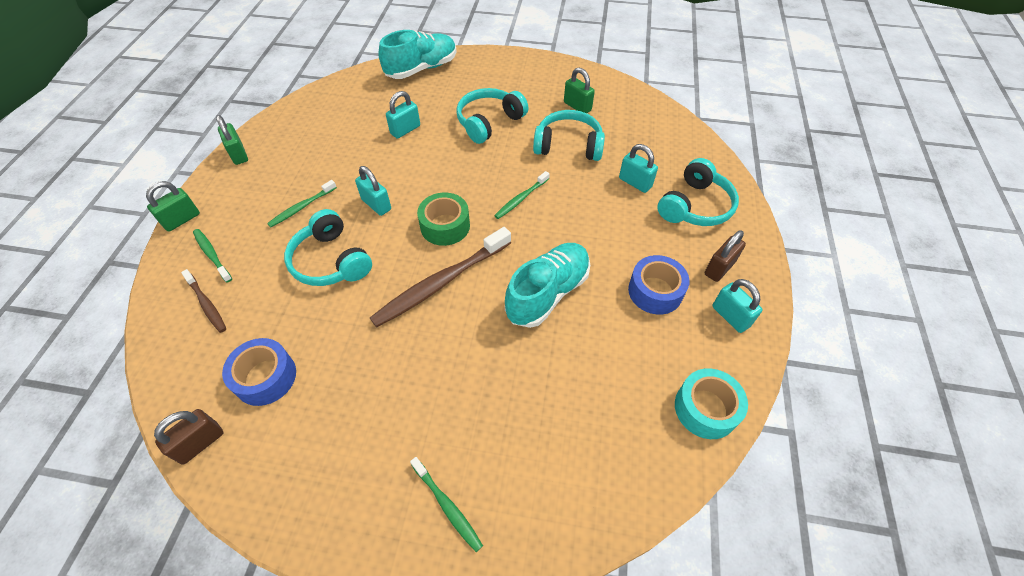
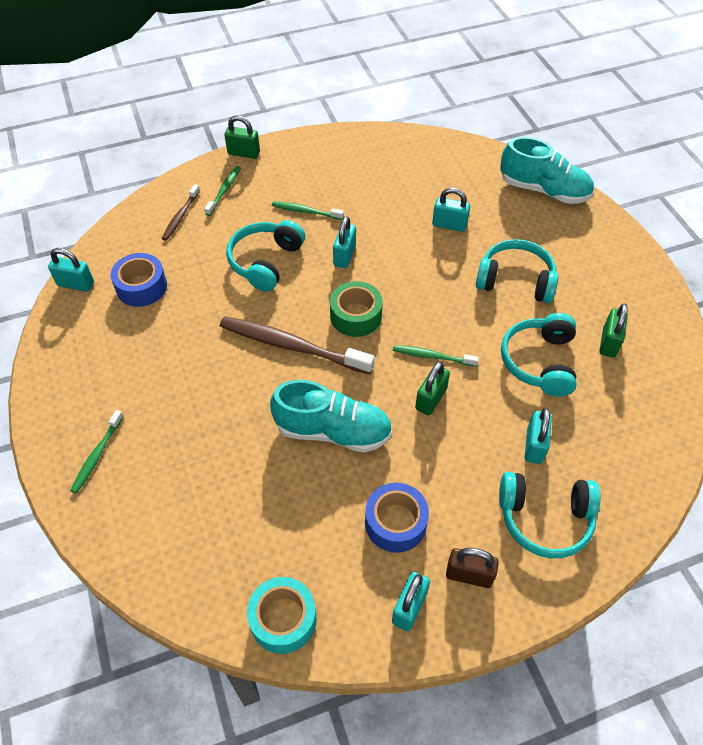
camera: 60 degrees right, 0 degrees up
(200, 443) = (76, 284): brown padlock -> turquoise padlock
(238, 154) = (331, 140): green padlock -> green padlock (431, 399)
(568, 145) = (539, 362): turquoise headphones -> turquoise headphones turned 150 degrees counterclockwise

